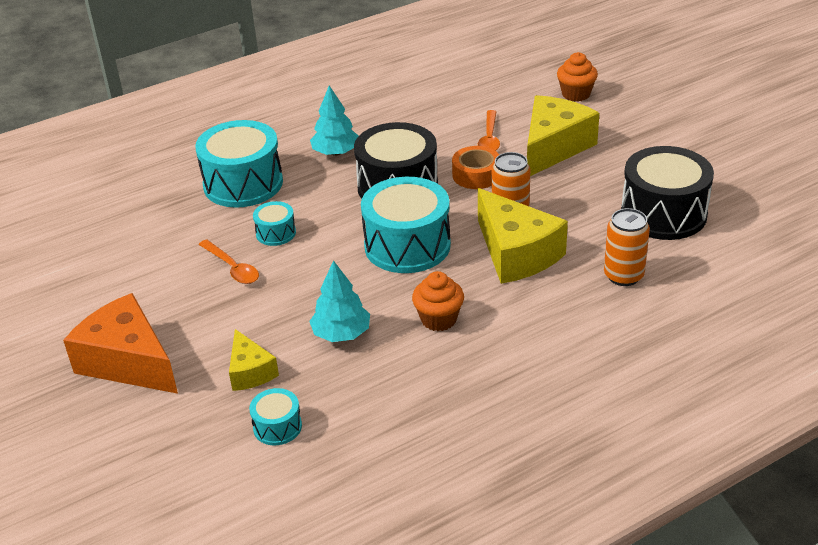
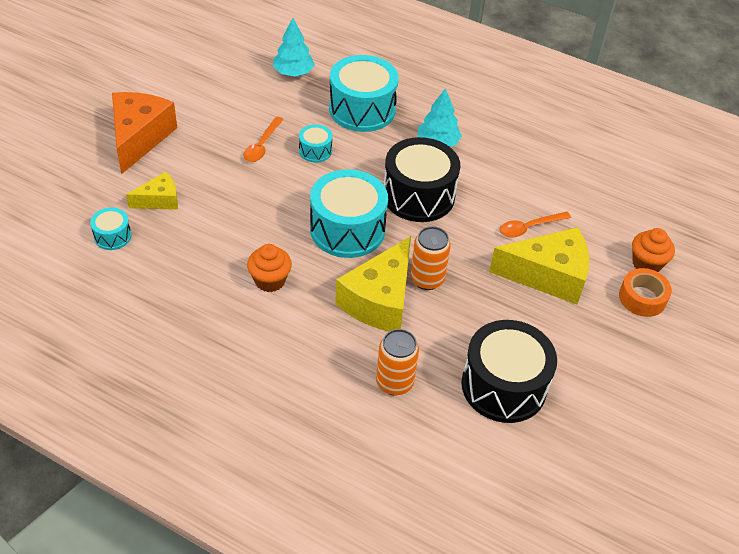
camera: 55 degrees right, 10 degrees up
(250, 372) = (159, 200): yellow cheese -> yellow cheese turned 150 degrees counterclockwise
(341, 333) = (223, 231): turquoise tree -> turquoise tree (293, 72)
(476, 175) = (469, 238): orange tape -> orange tape (642, 298)

